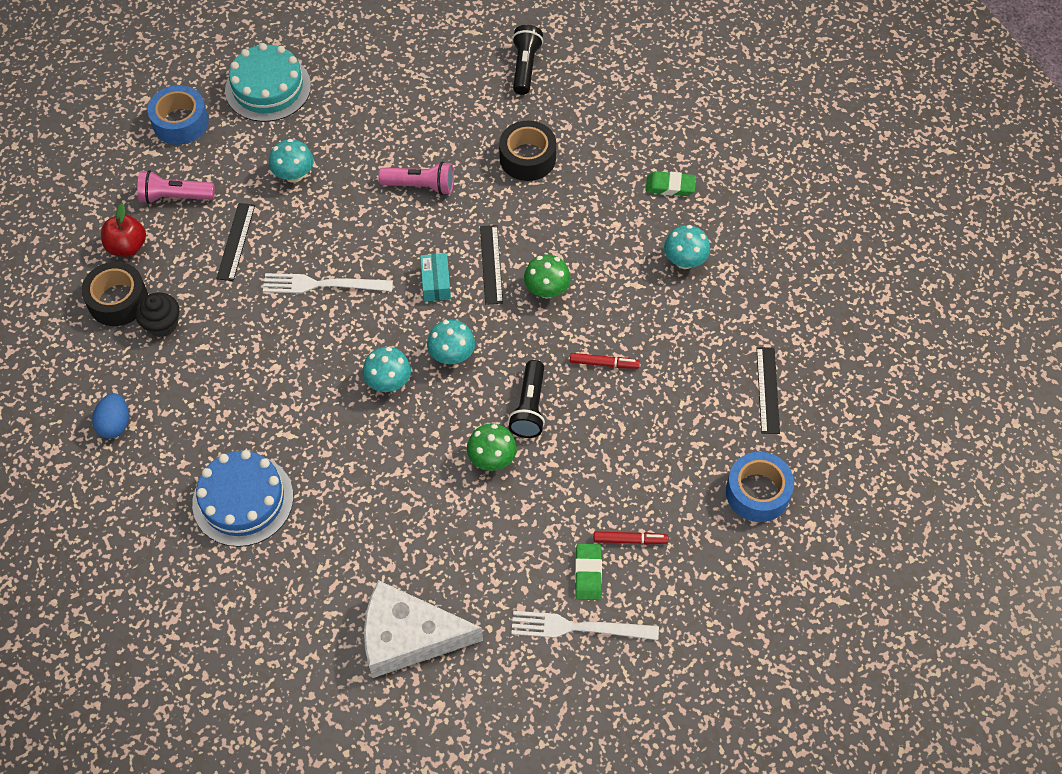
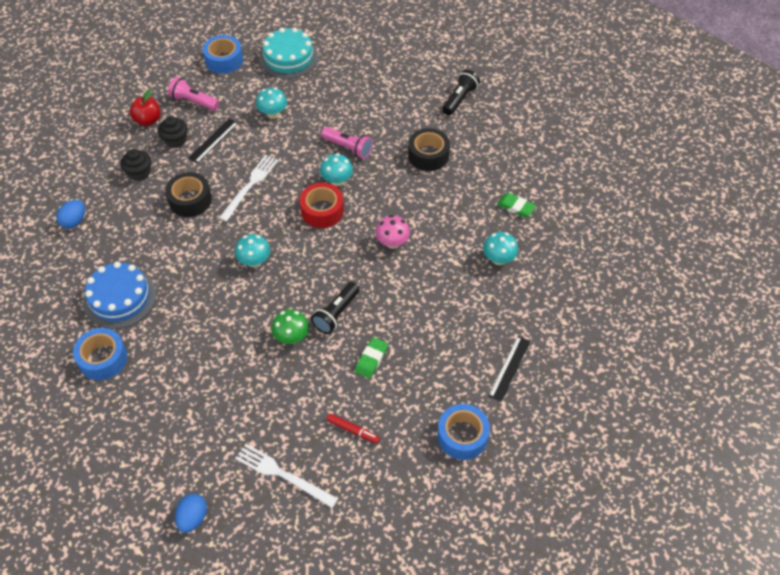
camera: 25 degrees right, 5 degrees down
(118, 300) = (122, 149): black tape -> black tape (190, 200)
(184, 260) = (175, 140): none -> black cupcake
(270, 585) = (103, 359): none -> blue tape
(322, 285) = (250, 185): white fork -> white fork turned 90 degrees clockwise
(408, 637) = (167, 430): white cheese -> none
(436, 282) = (322, 211): turquoise box -> red tape
(452, 355) = (305, 260): turquoise mushroom -> turquoise mushroom (337, 181)
(491, 264) = (365, 213): black ruler -> none
(502, 724) = (193, 518): none -> blue egg
(547, 290) = (392, 242): green mushroom -> pink mushroom
(588, 573) = (311, 440): green eraser -> green eraser (371, 359)
(604, 363) = (403, 305): red marker -> none

